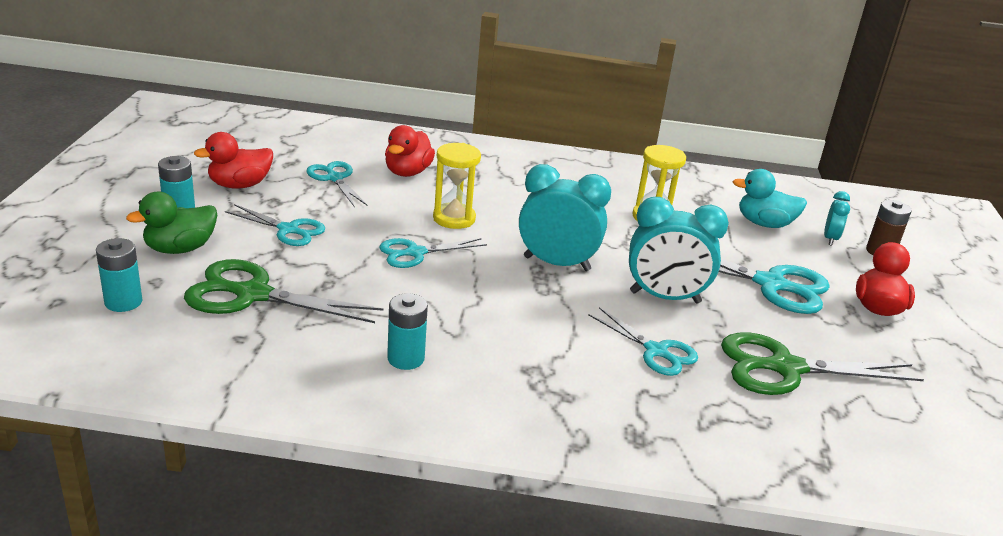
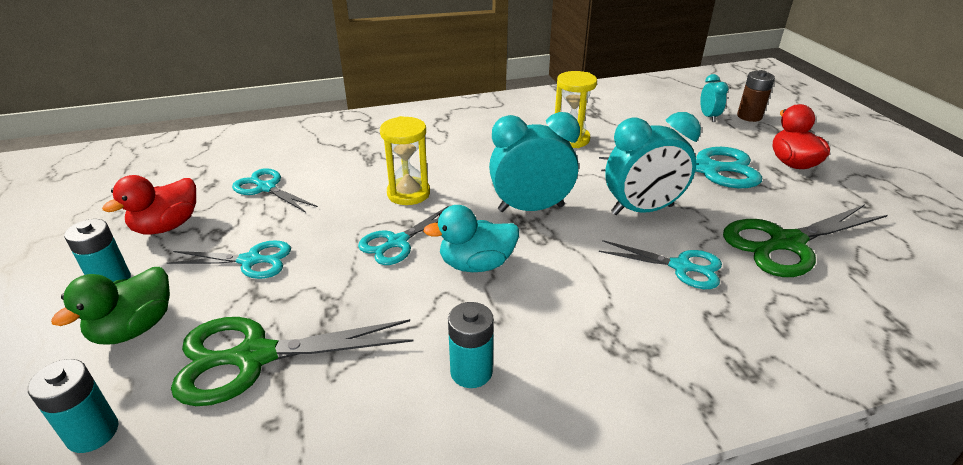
camera: 20 degrees left, 5 degrees up
(407, 172) = (334, 160): red duck -> none
(764, 224) = (654, 119): turquoise duck -> turquoise duck (476, 264)

